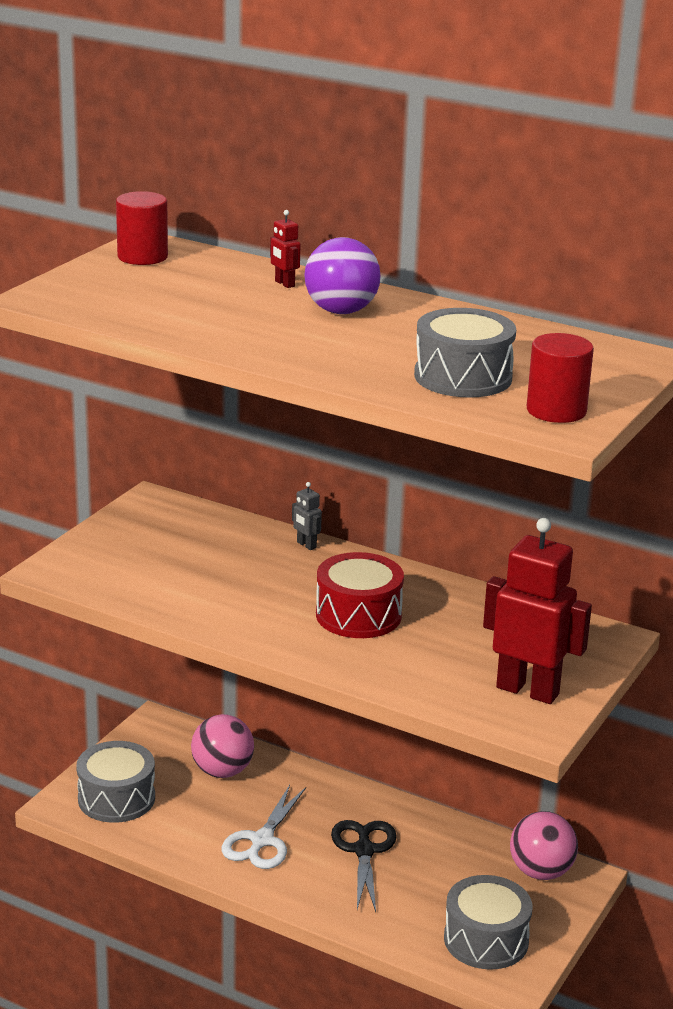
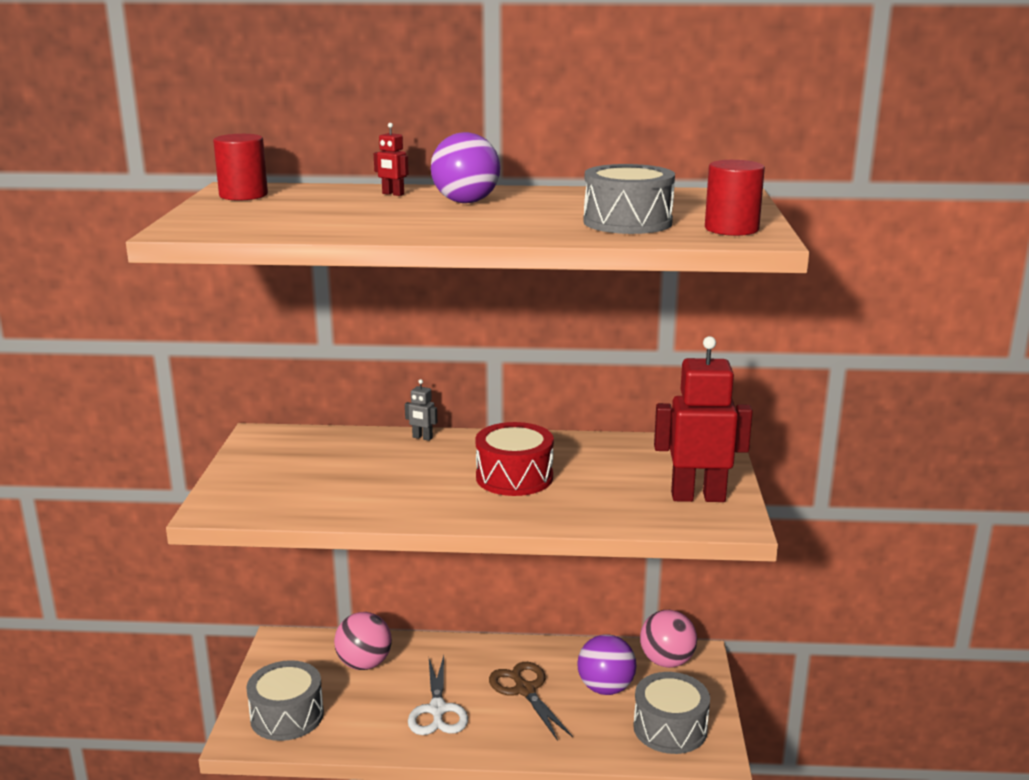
camera: 25 degrees left, 5 degrees down
(364, 850) = (525, 690): black scissors -> brown scissors
(450, 877) = (605, 688): none -> purple ball

